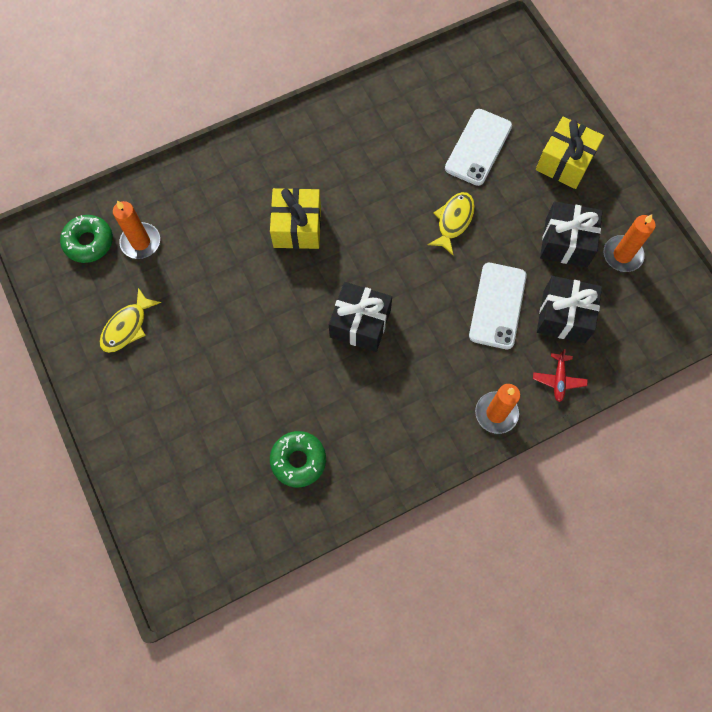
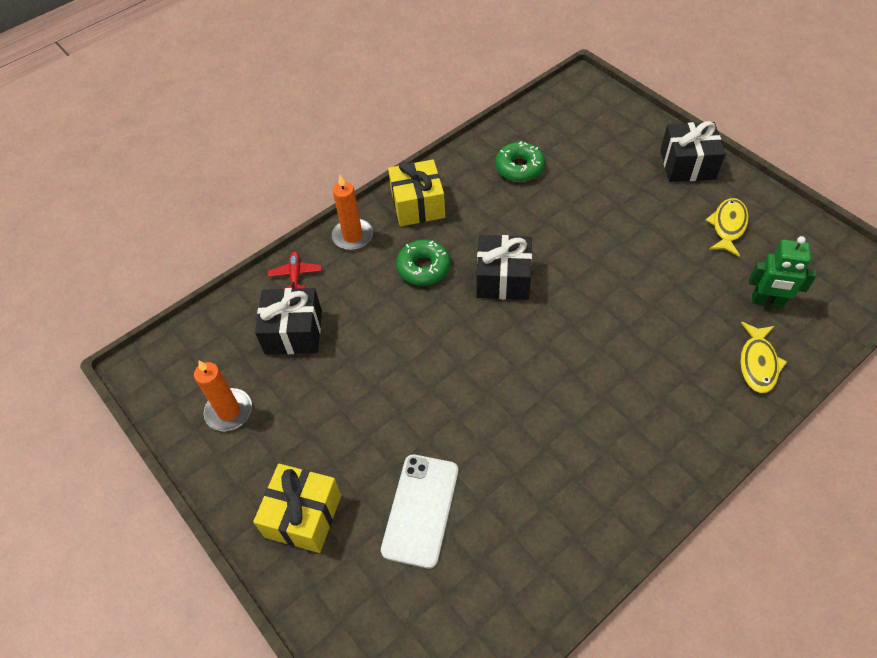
camera: 170 degrees right, 15 degrees down
(89, 242) = (821, 289): green donut -> green donut (423, 268)
(140, 242) = (767, 301): orange candle -> green robot
(297, 227) = (608, 356): yellow gift -> yellow gift (418, 205)
(453, 221) = (431, 405): yellow fish -> yellow fish (758, 363)
(497, 306) = (365, 326): white phone -> none
(566, 242) = (295, 410): black gift -> black gift (687, 164)

